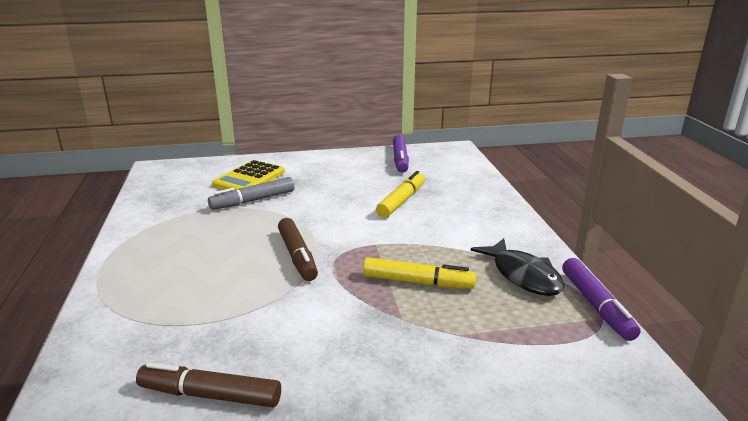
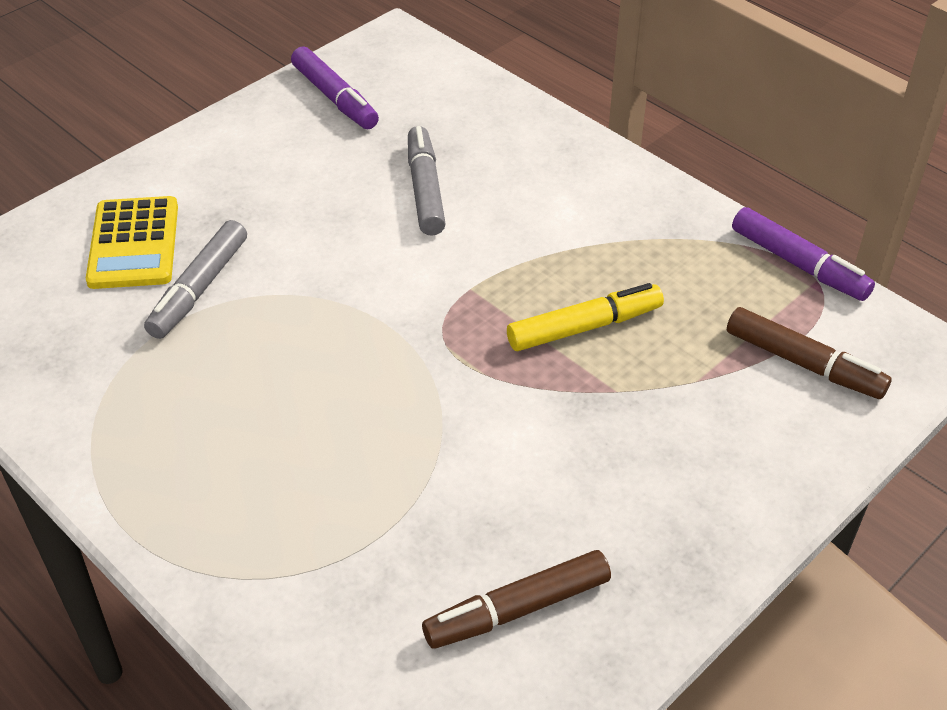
camera: 35 degrees left, 20 degrees up
(297, 256) = (389, 360): brown marker -> brown marker (803, 363)
(401, 201) = (425, 190): yellow marker -> grey marker
(523, 275) = (691, 256): black fish -> none

